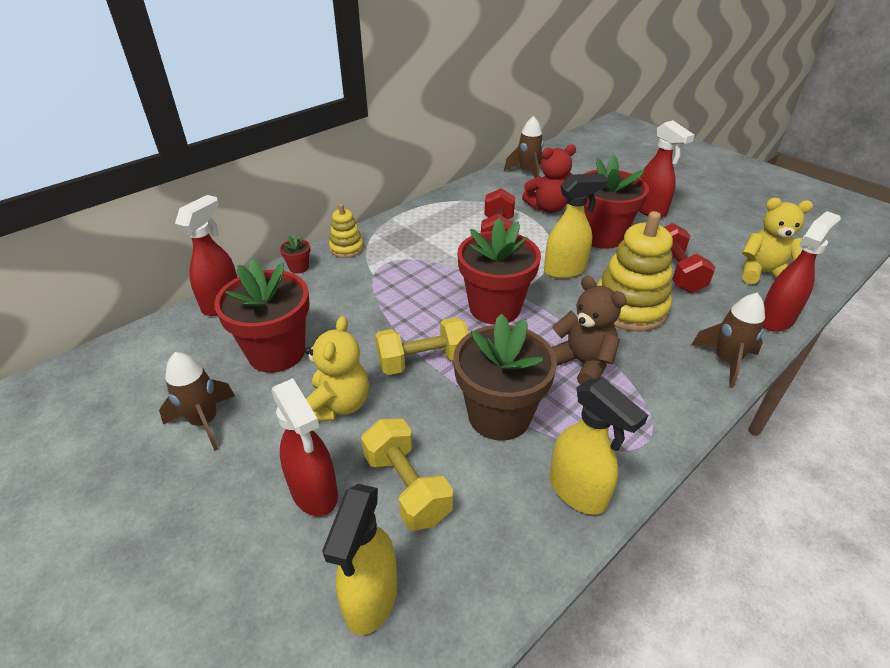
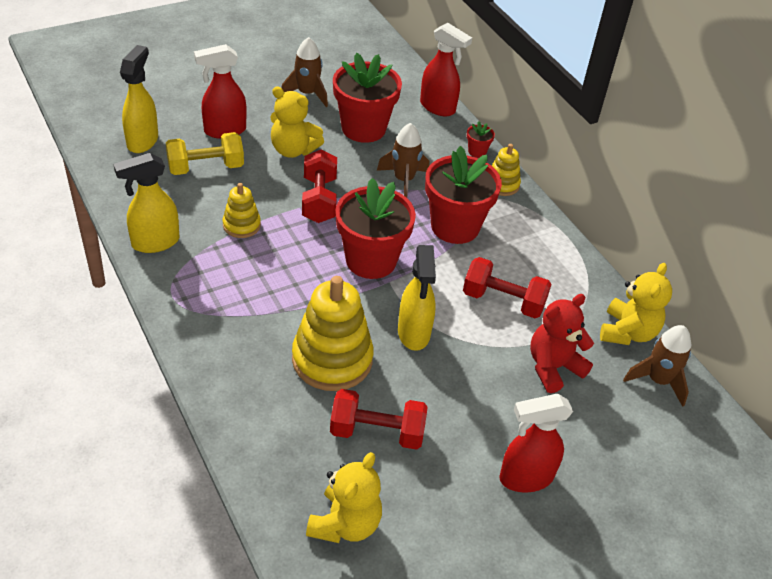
camera: 100 degrees right, 5 degrees up
(371, 599) = (143, 141): yellow spray bottle -> yellow spray bottle turned 75 degrees clockwise
(423, 361) = (319, 200): yellow dumbbell -> red dumbbell
(492, 184) = (627, 332): none -> yellow teddy bear
(499, 415) = (241, 225): brown flower pot -> yellow stacking toy
(548, 208) = (553, 367): red teddy bear -> red teddy bear turned 60 degrees clockwise
(582, 363) = (272, 292): brown teddy bear -> none
(601, 236) = (473, 394): red flower pot -> red flower pot (455, 226)
(726, 361) = (225, 397): brown rocket -> brown rocket (403, 180)
(776, 319) = (262, 480): red spray bottle -> none

